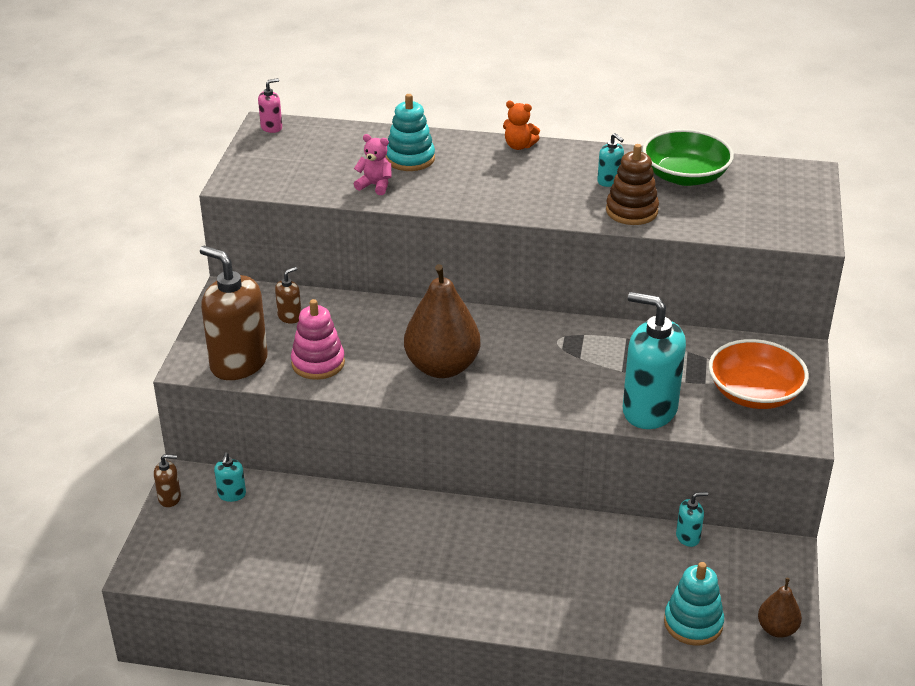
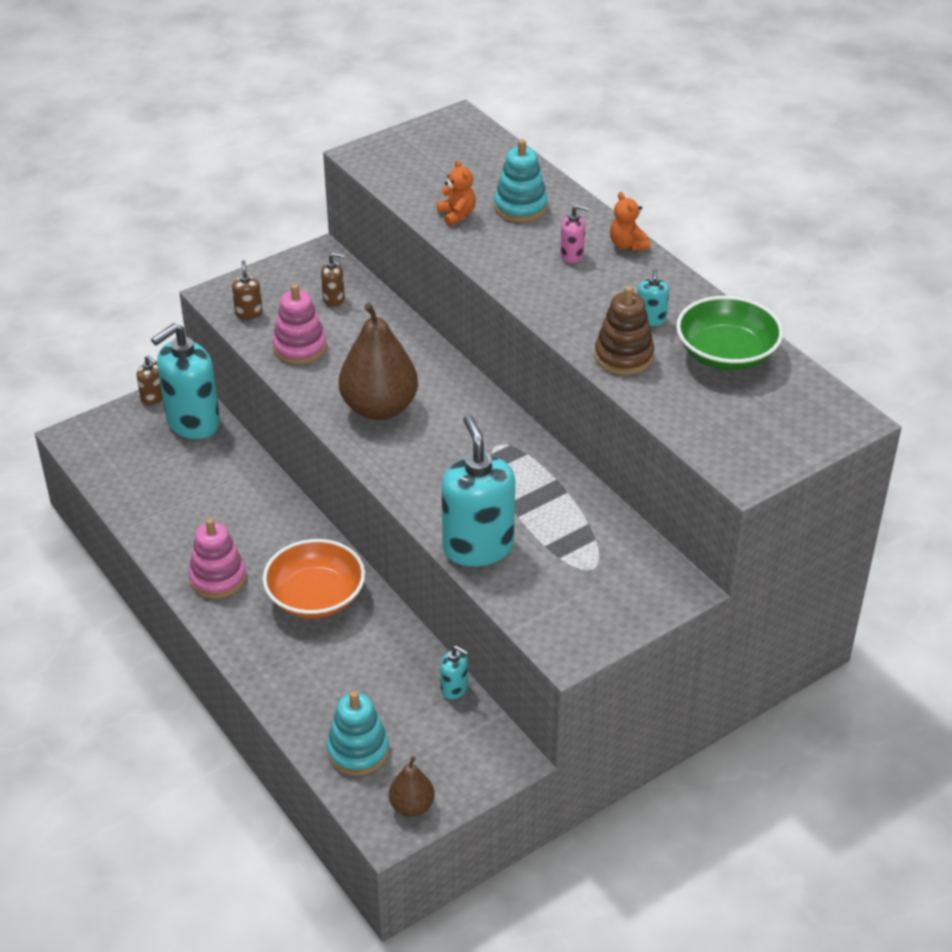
camera: 45 degrees right, 5 degrees up
(232, 494) = (193, 423): turquoise soap dispenser -> turquoise soap dispenser, size x2.27
(238, 363) = (249, 313): brown soap dispenser -> brown soap dispenser, size x0.44
(271, 127) = (459, 122): pink soap dispenser -> pink soap dispenser (572, 255)
(375, 185) = (457, 215): pink teddy bear -> orange teddy bear
(423, 586) = (218, 578): none -> pink stacking toy
(754, 393) = (585, 594): orange bowl -> orange bowl (316, 597)

